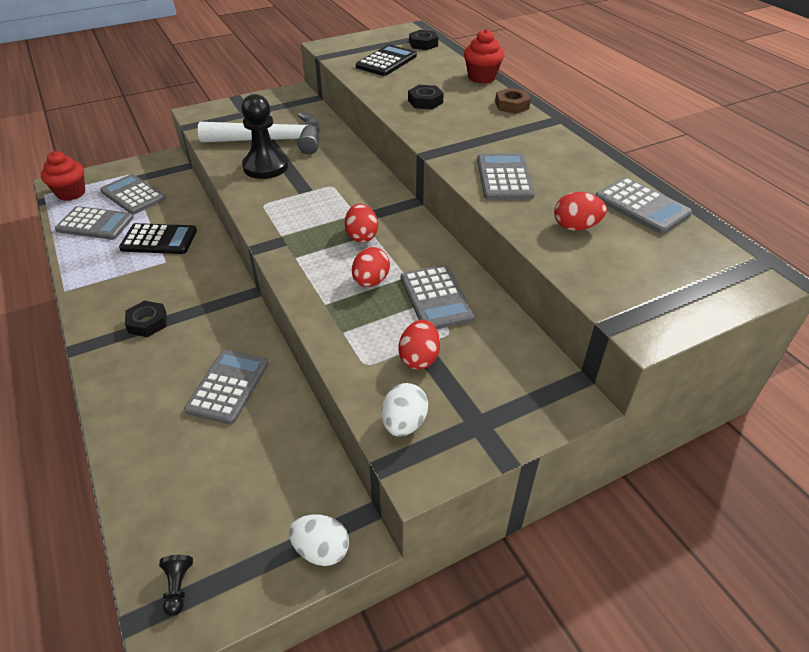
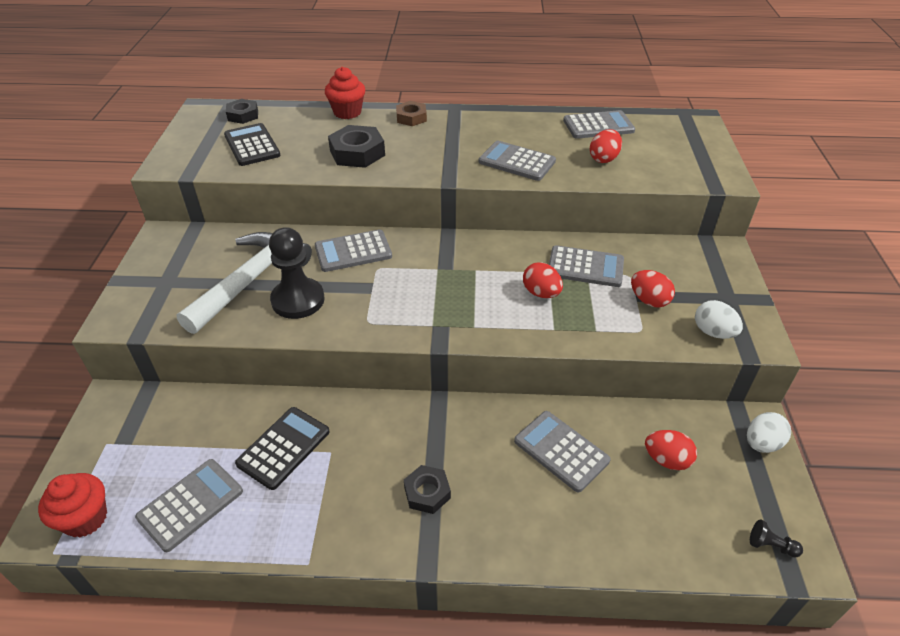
camera: 60 degrees left, 0 degrees up
(133, 195) = (162, 451): grey calculator -> grey calculator (353, 251)
(361, 236) = (474, 277): red egg -> red egg (666, 460)
(425, 101) = (357, 153): black nut -> black nut, size x1.56

